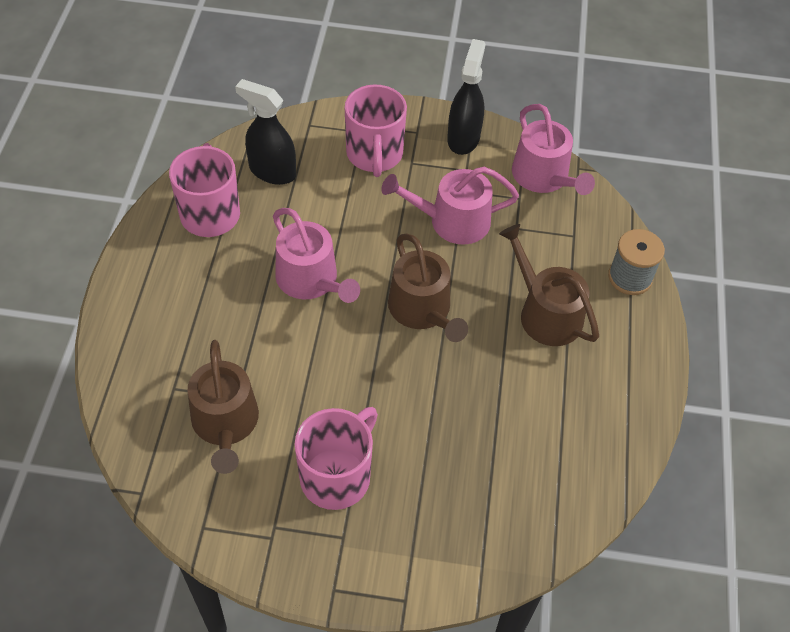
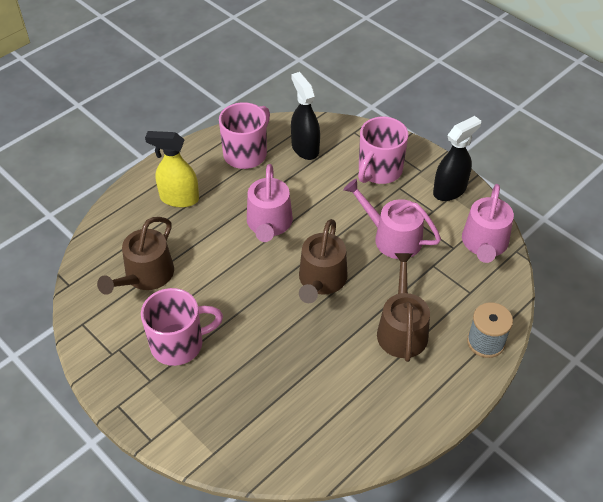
camera: 40 degrees right, 5 degrees down
(179, 310) = (179, 198): none -> yellow spray bottle

